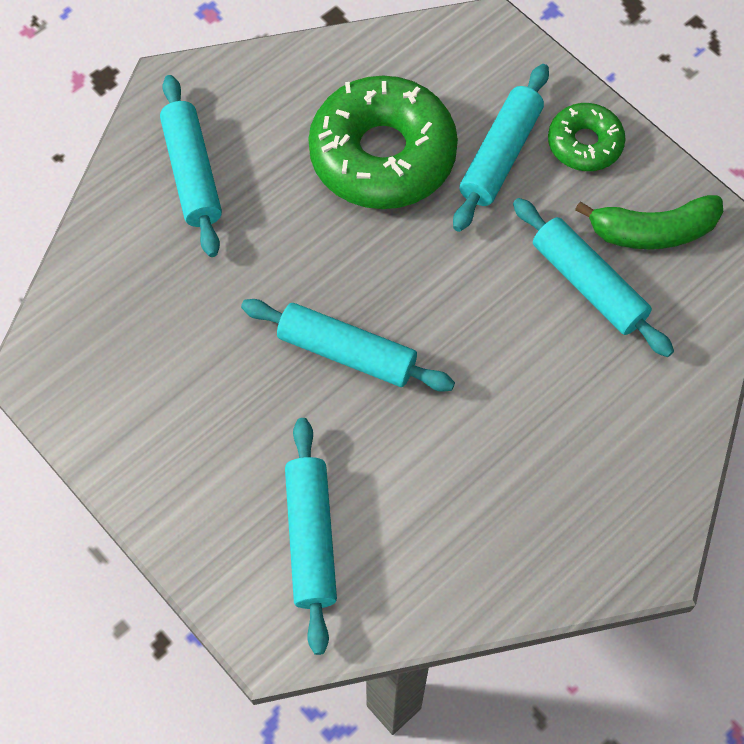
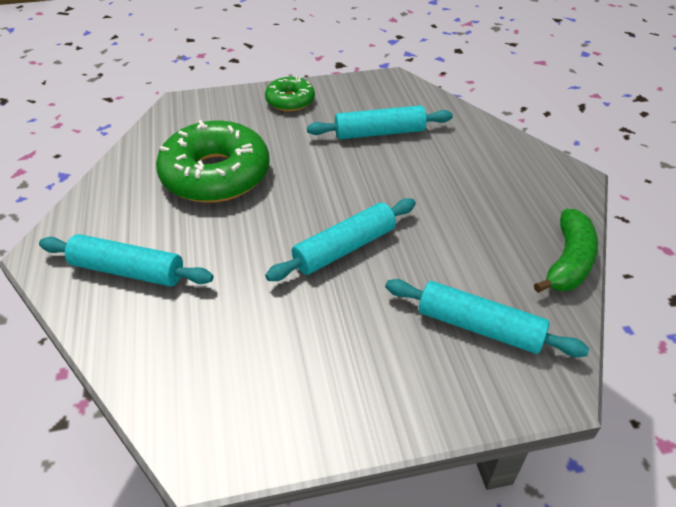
camera: 60 degrees left, 20 degrees down
(500, 156) = (266, 131): turquoise rolling pin -> none
(653, 231) = (366, 100): green banana -> green banana (568, 261)

